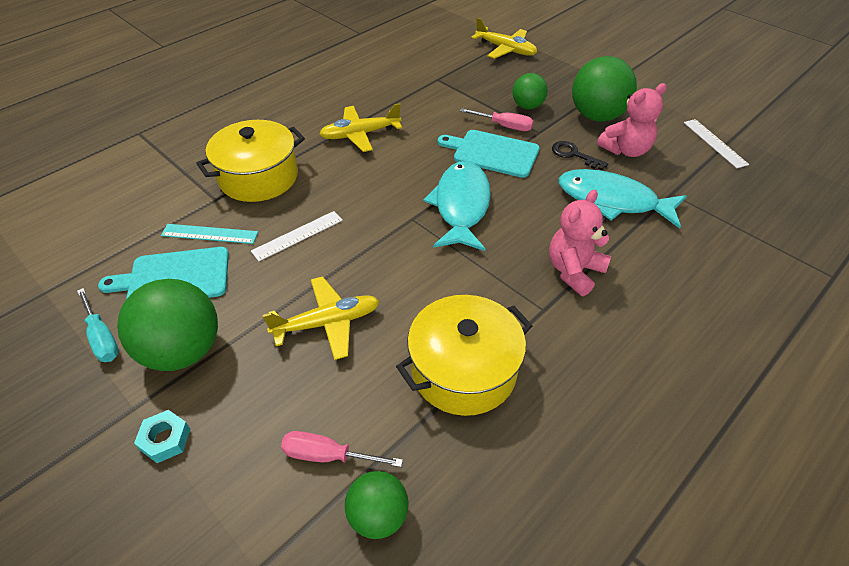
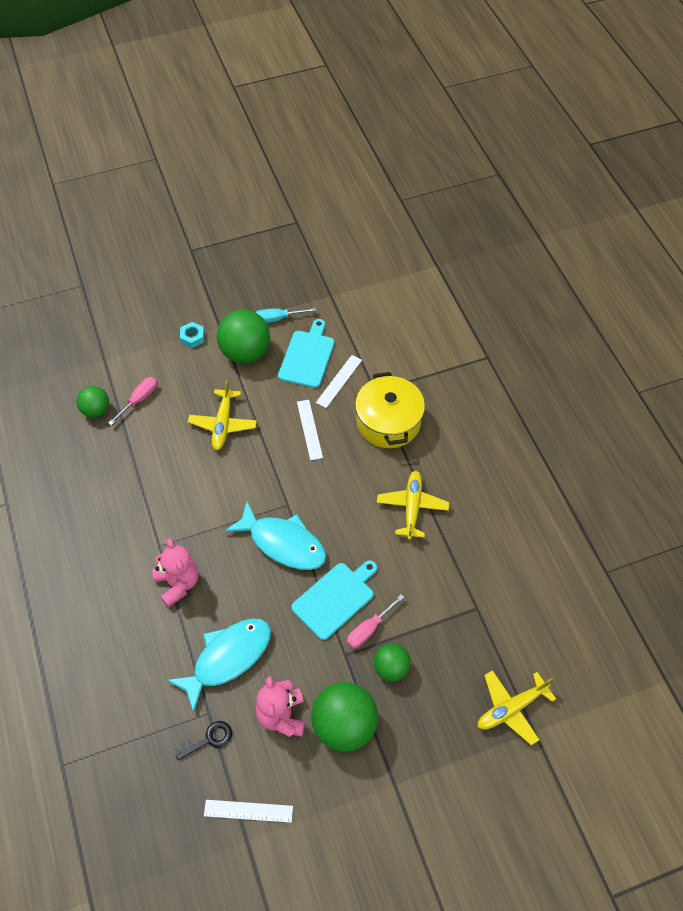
camera: 115 degrees right, 10 degrees up
(209, 234) = (339, 381): turquoise ruler -> white ruler
(463, 370) = (146, 479): yellow pot -> none
(574, 155) = (298, 665): black key -> black key (208, 739)

